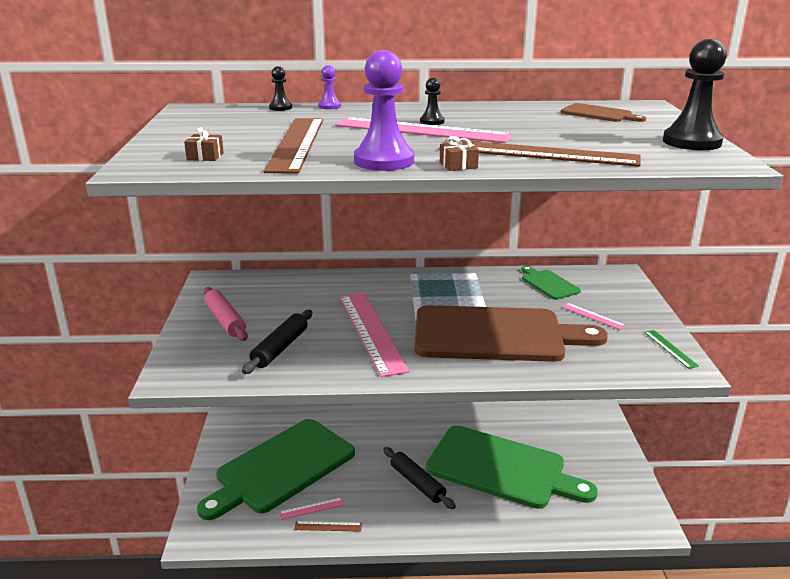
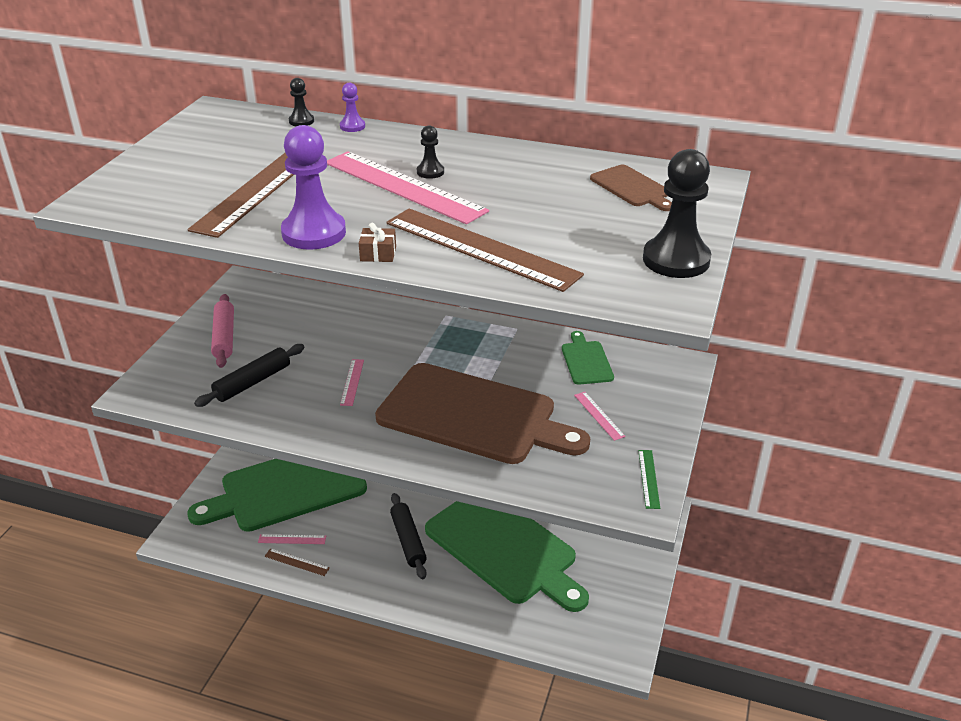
camera: 20 degrees right, 10 degrees up
(205, 156) = (160, 195): brown gift -> none
(371, 331) = (352, 382): pink ruler -> pink ruler, size x0.43

